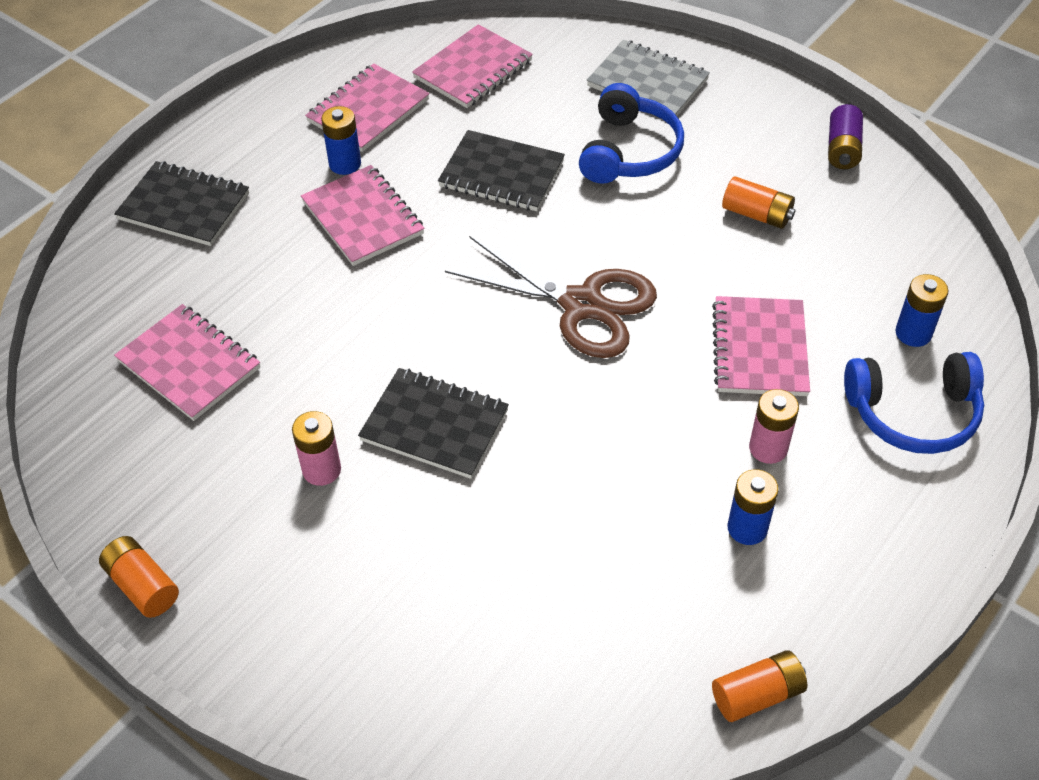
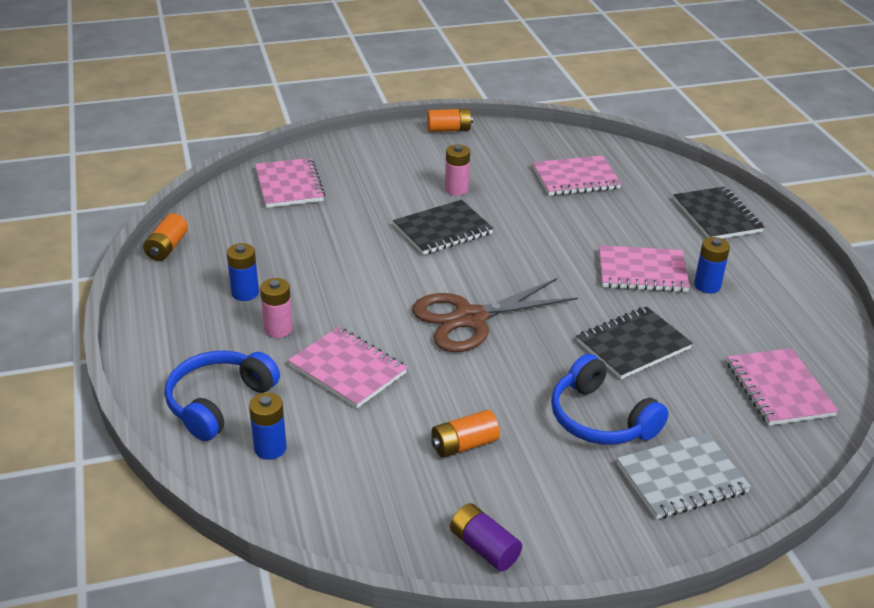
camera: 125 degrees right, 15 degrees down
(184, 206) = (717, 216): black notebook -> black notebook turned 75 degrees counterclockwise
(368, 110) = (763, 318): pink notebook -> pink notebook (289, 185)

